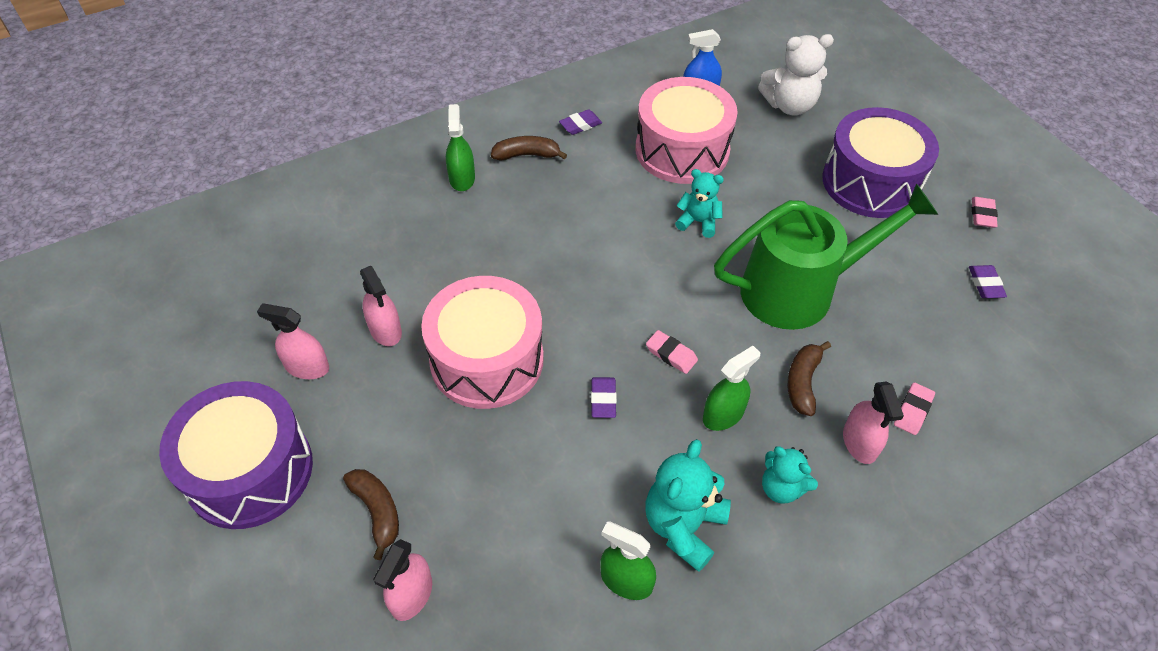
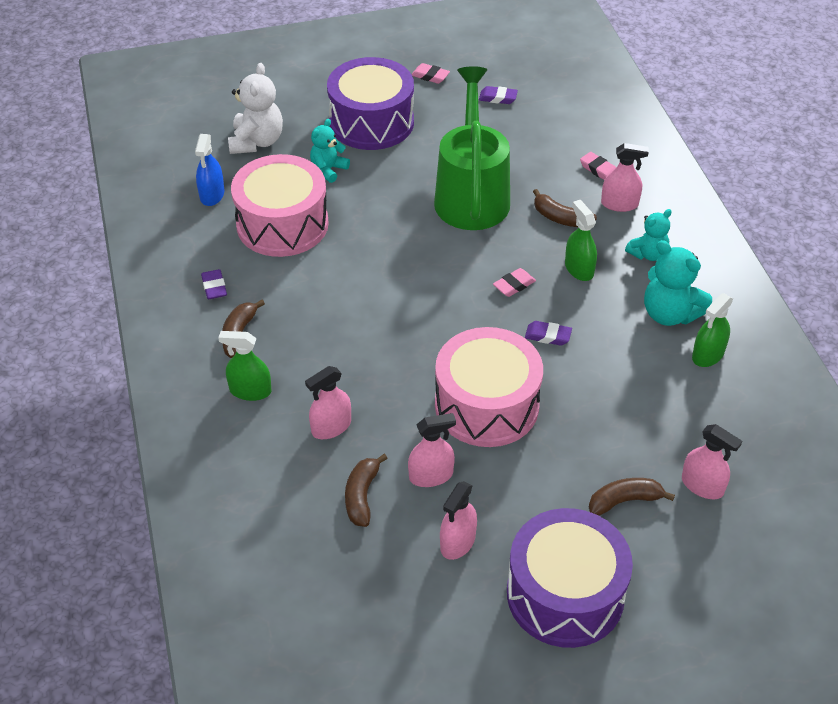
camera: 75 degrees left, 5 degrees down
(353, 282) = (362, 496): none -> brown banana
(431, 243) = (331, 427): none -> pink spray bottle
(698, 222) = (376, 235): turquoise teddy bear -> turquoise teddy bear (328, 170)

